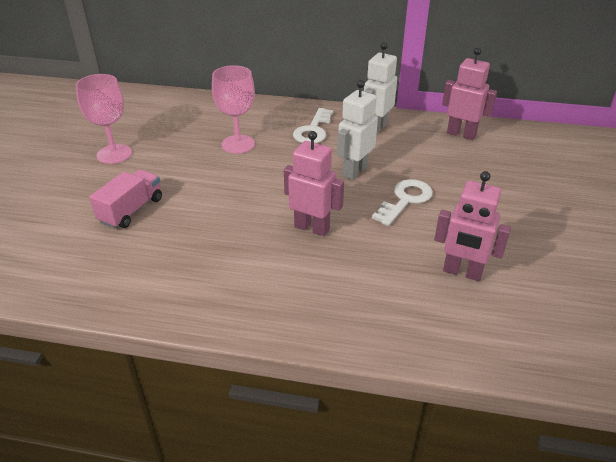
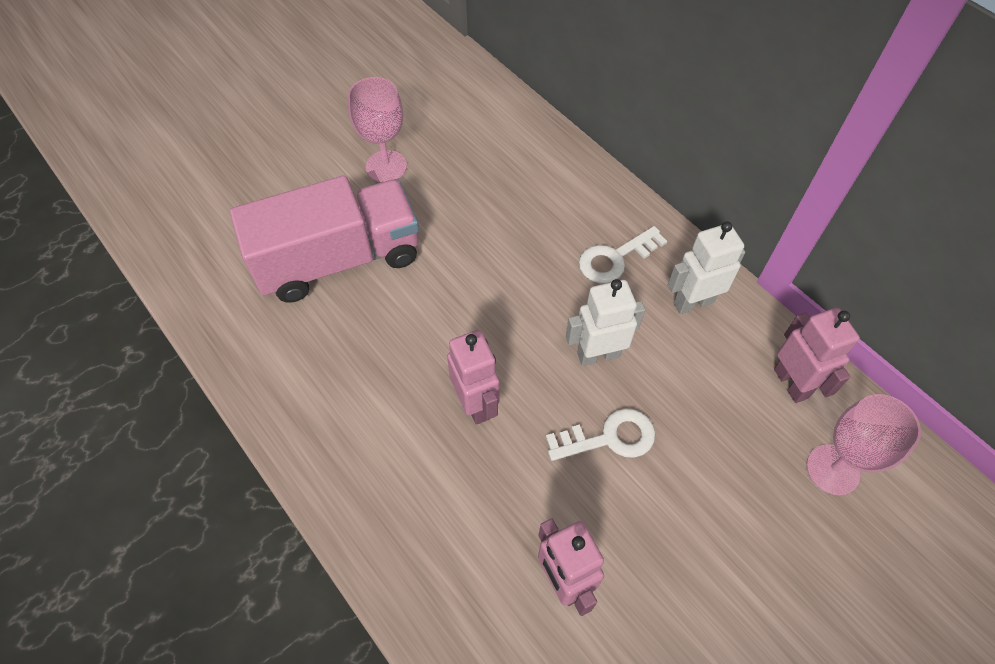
camera: 40 degrees right, 20 degrees up
(131, 210) = (338, 259): pink truck -> pink truck, size x2.00
(238, 144) = (514, 228): pink goblet -> pink goblet (833, 469)

